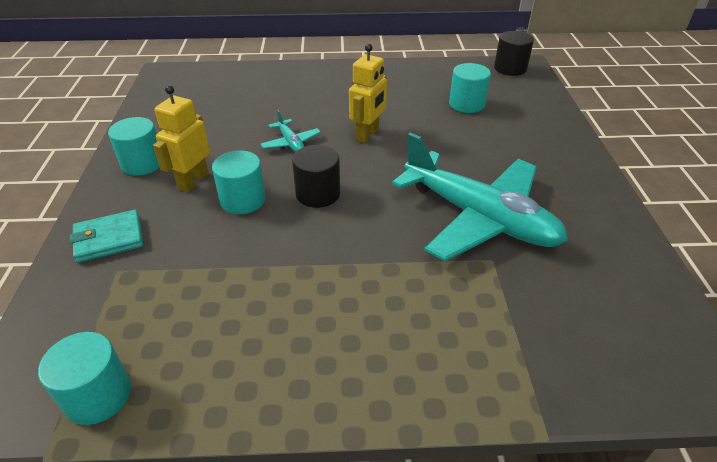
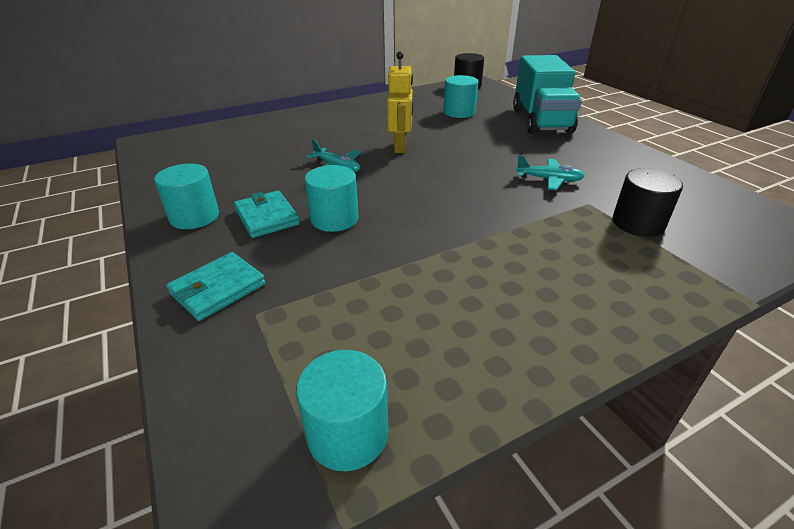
camera: 25 degrees left, 5 degrees down
(193, 181) = (267, 217): yellow robot -> turquoise wallet
(318, 194) = (401, 196): black cylinder -> black cylinder (638, 223)
(479, 218) = (549, 180): turquoise plane -> turquoise plane, size x0.41
(548, 138) = (541, 121): none -> turquoise truck

